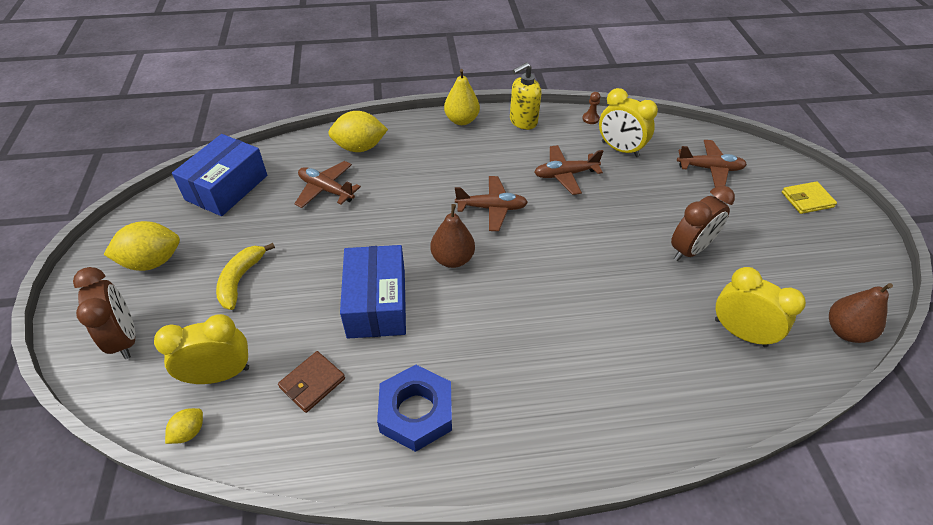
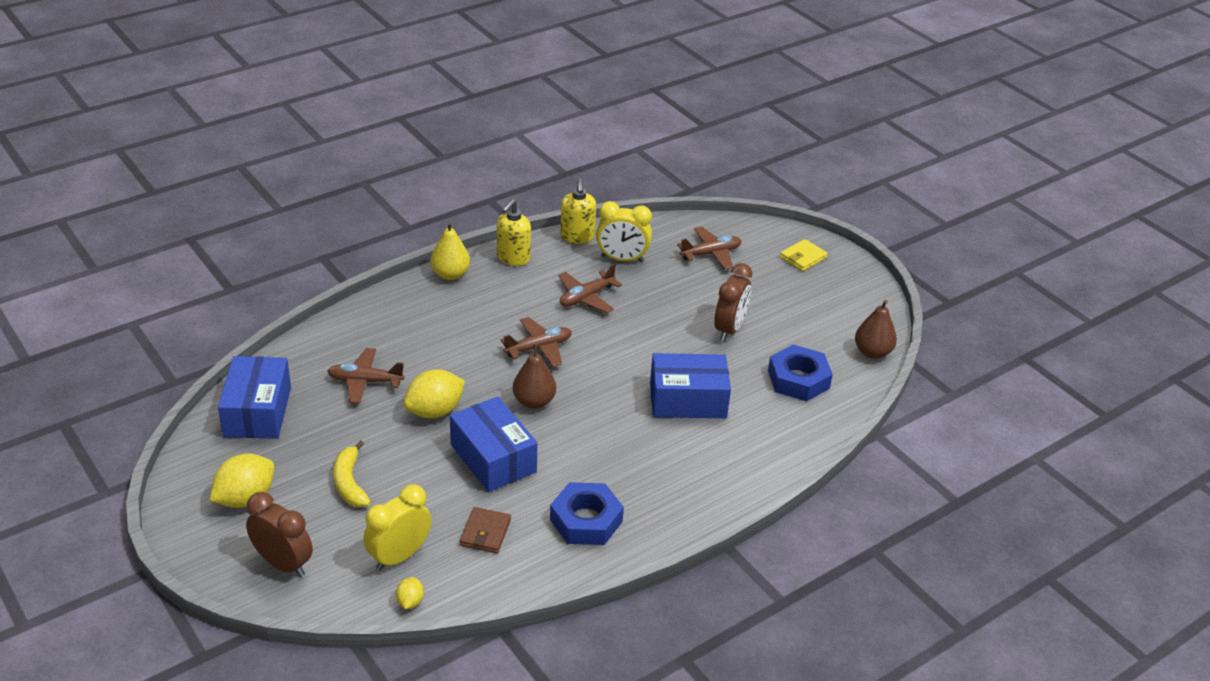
camera: 30 degrees left, 10 degrees down
(360, 147) = (365, 332): yellow lemon -> yellow lemon (435, 411)
(590, 119) = (577, 237): brown pawn -> yellow soap dispenser
(604, 312) = (687, 400): none -> blue box
(740, 332) = (798, 379): yellow clock -> blue nut

